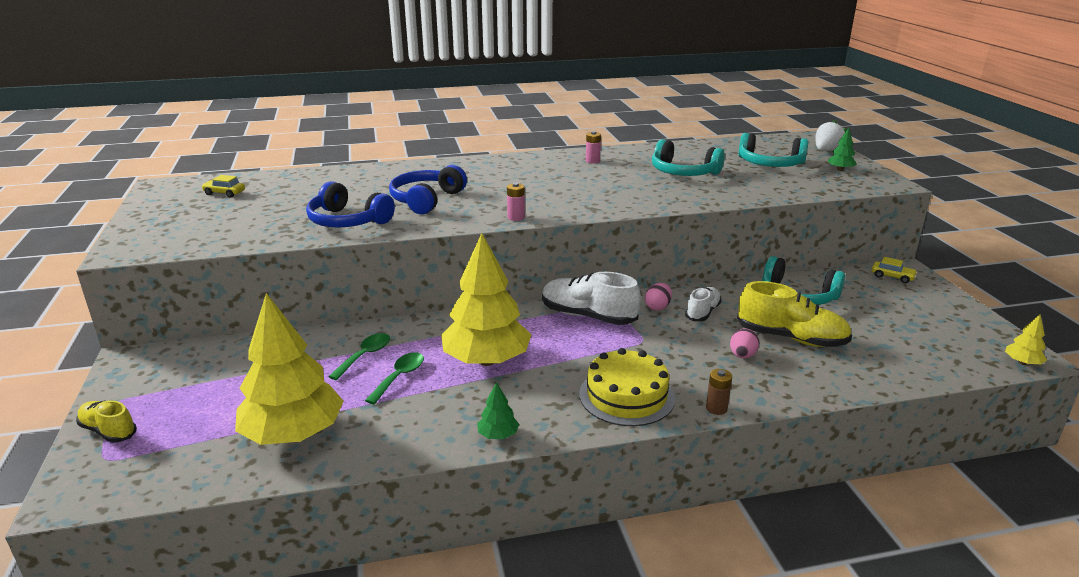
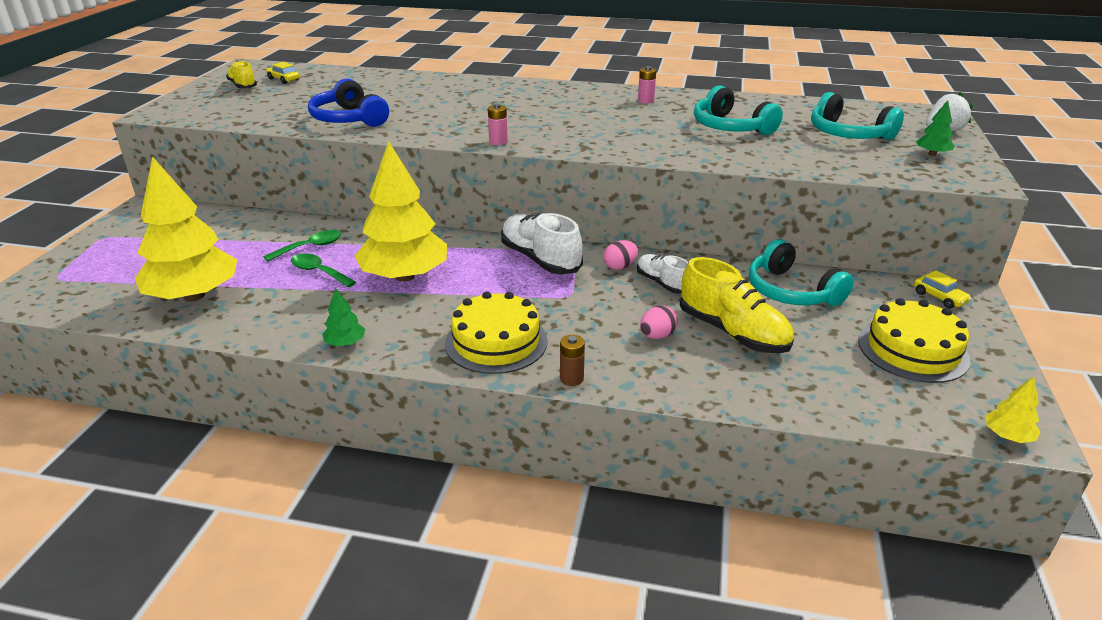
camera: 25 degrees right, 5 degrees up
(108, 431) = (79, 258): yellow shoe -> yellow shoe (243, 86)
(399, 377) = (318, 272): green spoon -> green spoon turned 105 degrees counterclockwise
(426, 200) = (438, 112): blue headphones -> none
(702, 312) = (662, 283): white shoe -> white shoe turned 90 degrees counterclockwise
(914, 319) = (913, 350): none -> yellow cake

